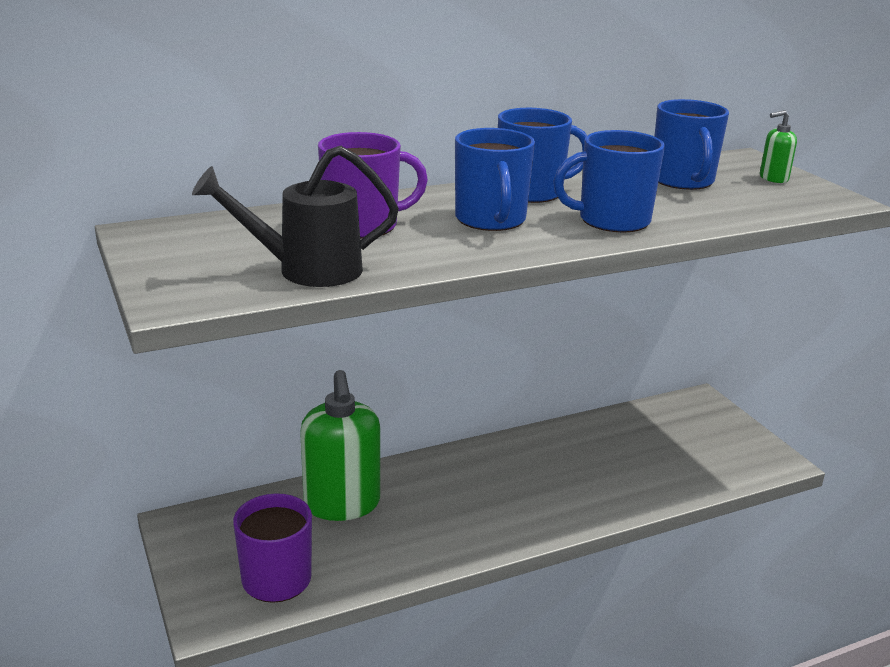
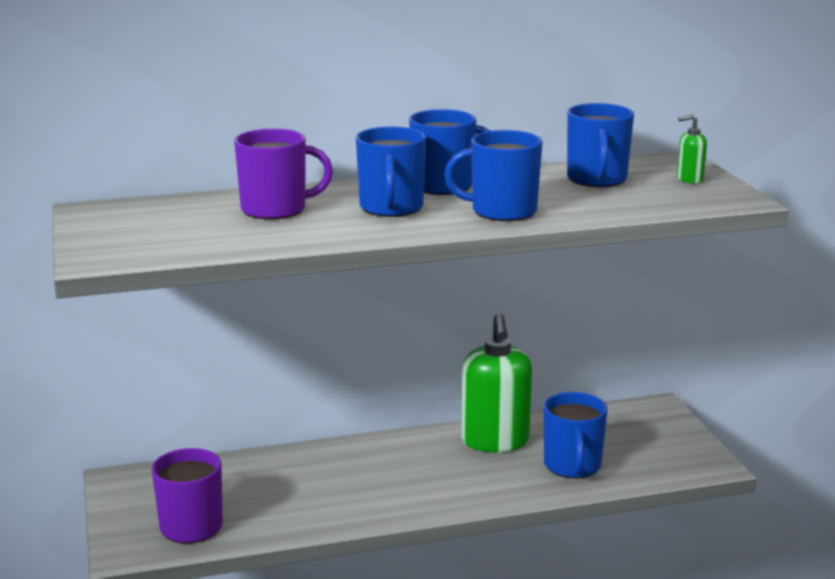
camera: 10 degrees right, 5 degrees down
(307, 270) = (211, 242): black watering can -> none
(342, 504) = (268, 474): green soap dispenser -> green soap dispenser (495, 441)
(648, 472) = (572, 466): none -> blue mug

